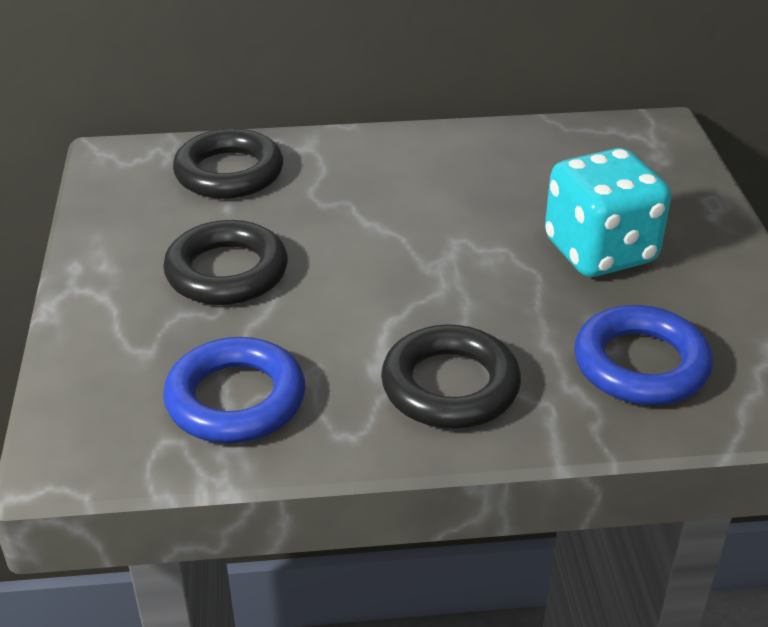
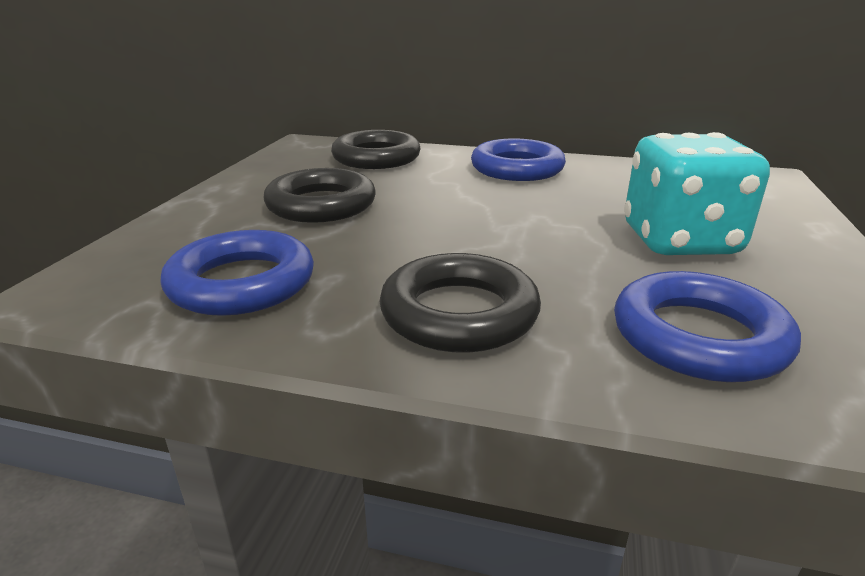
camera: 20 degrees right, 10 degrees down
(402, 163) = (517, 168): none -> blue ring

